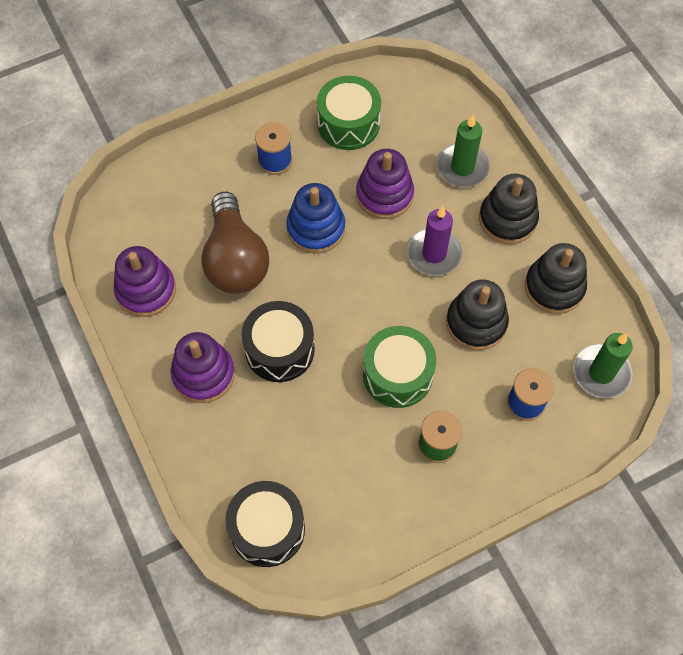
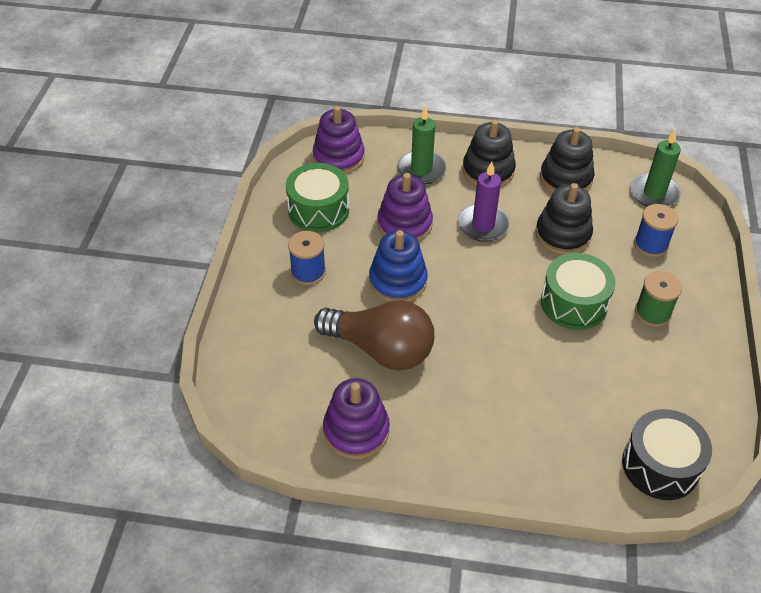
camera: 55 degrees left, 15 degrees down
(203, 374) = (477, 432): purple stacking toy -> purple stacking toy (338, 157)
(279, 349) = (494, 365): black drum -> none

